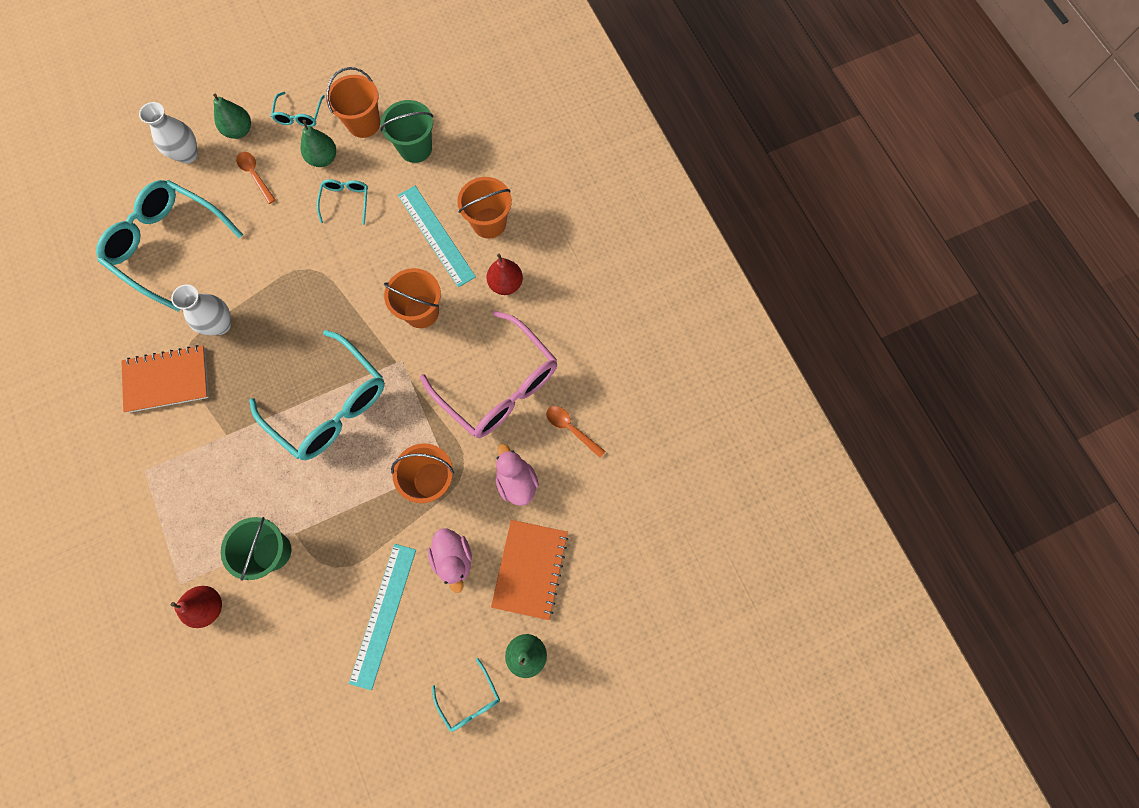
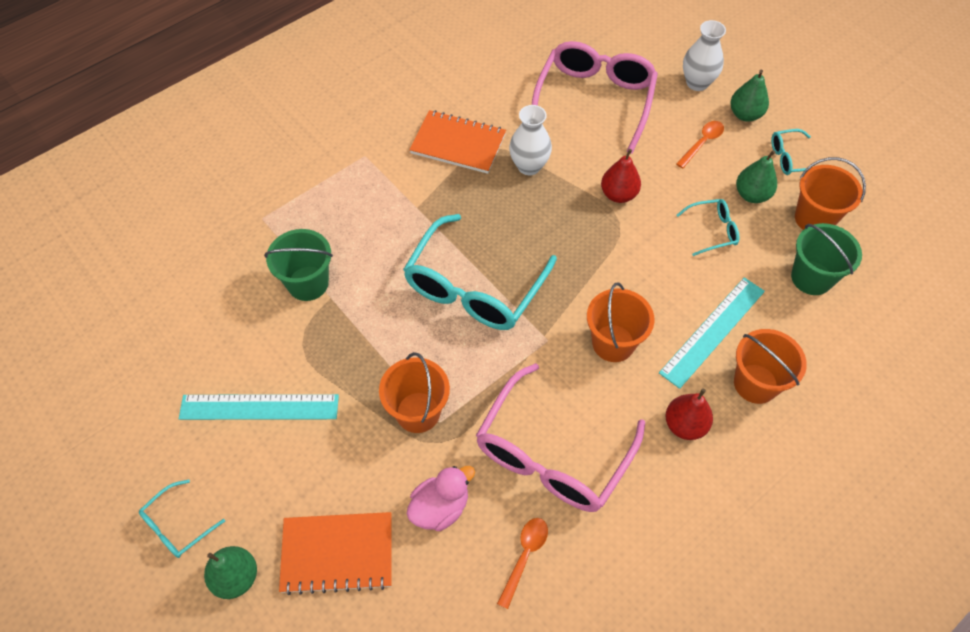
camera: 75 degrees right, 15 degrees down
(167, 380) = (458, 144): orange notebook -> orange notebook turned 45 degrees counterclockwise
(168, 245) = (594, 100): turquoise glasses -> pink glasses
(208, 606) = (244, 248): red pear -> red pear (618, 194)
(453, 559) = (333, 462): pink duck -> none

